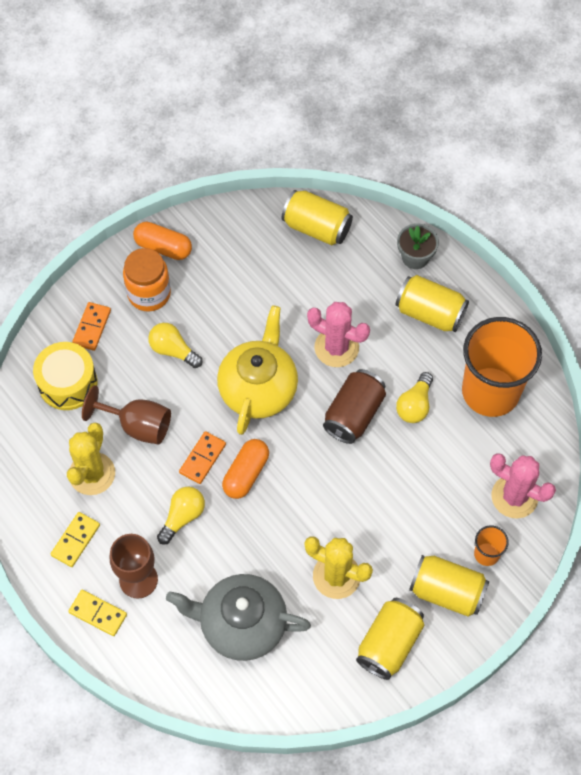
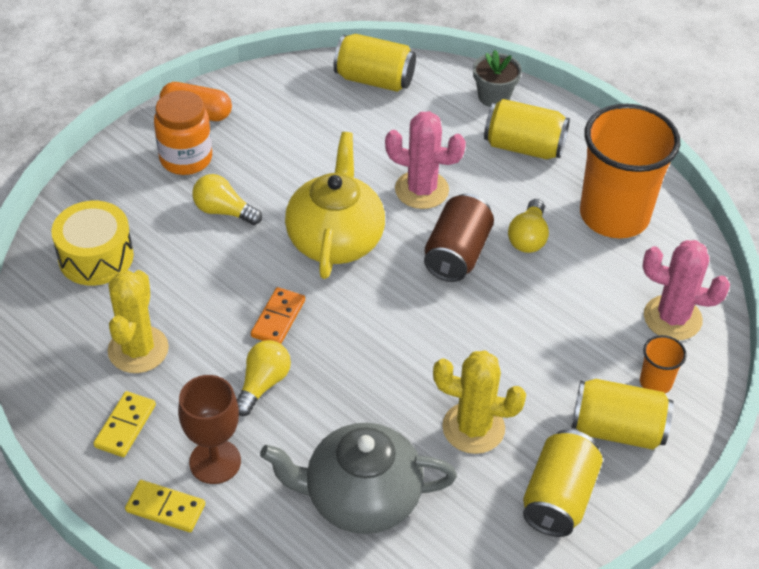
camera: 10 degrees left, 15 degrees down
(91, 327) = (119, 198): orange domino -> none
(138, 425) = (190, 292): brown goblet -> none
(246, 474) = (336, 329): orange capsule -> none

